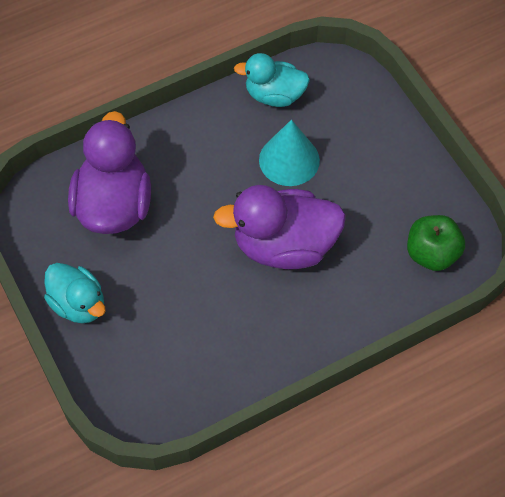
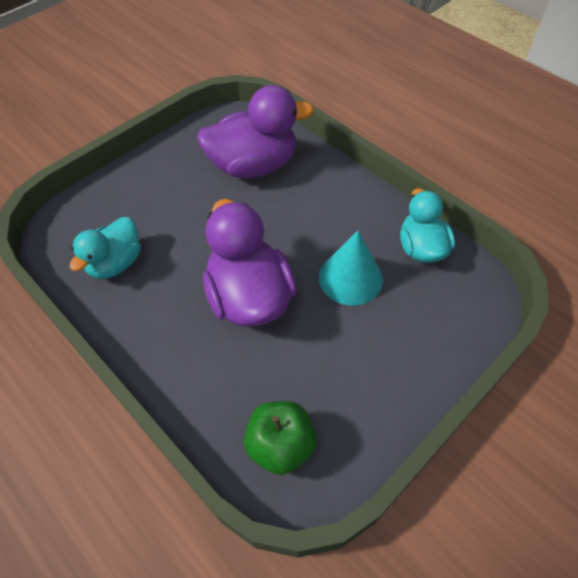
camera: 75 degrees right, 5 degrees down
(78, 304) = (154, 168): turquoise duck -> turquoise duck (116, 263)

